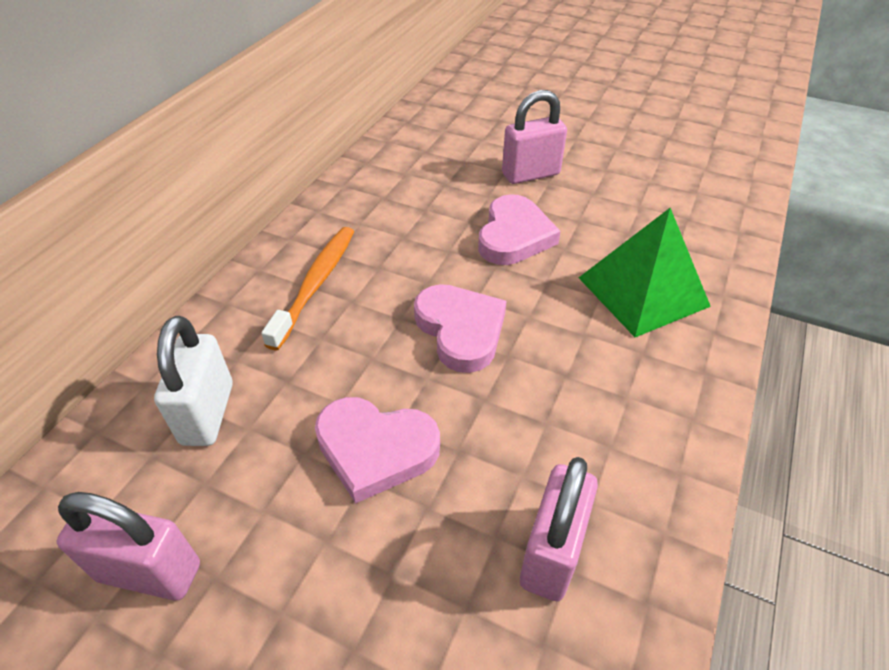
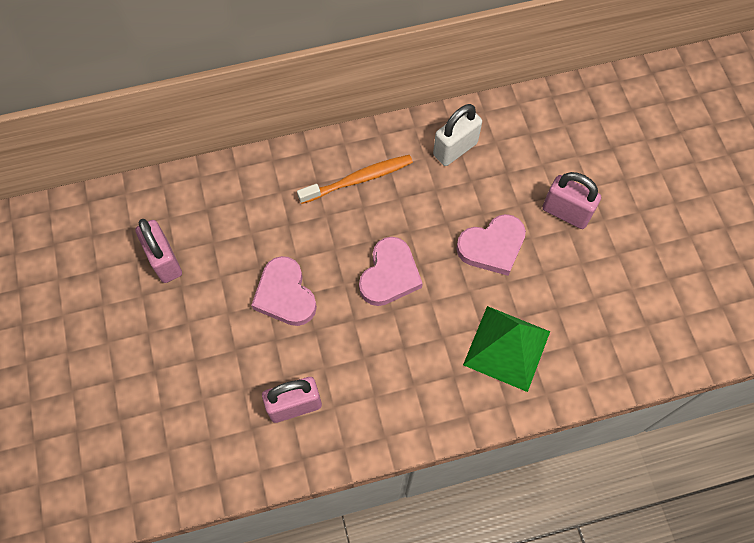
camera: 50 degrees right, 20 degrees up
(208, 413) = (244, 209): white padlock -> white padlock (455, 149)

